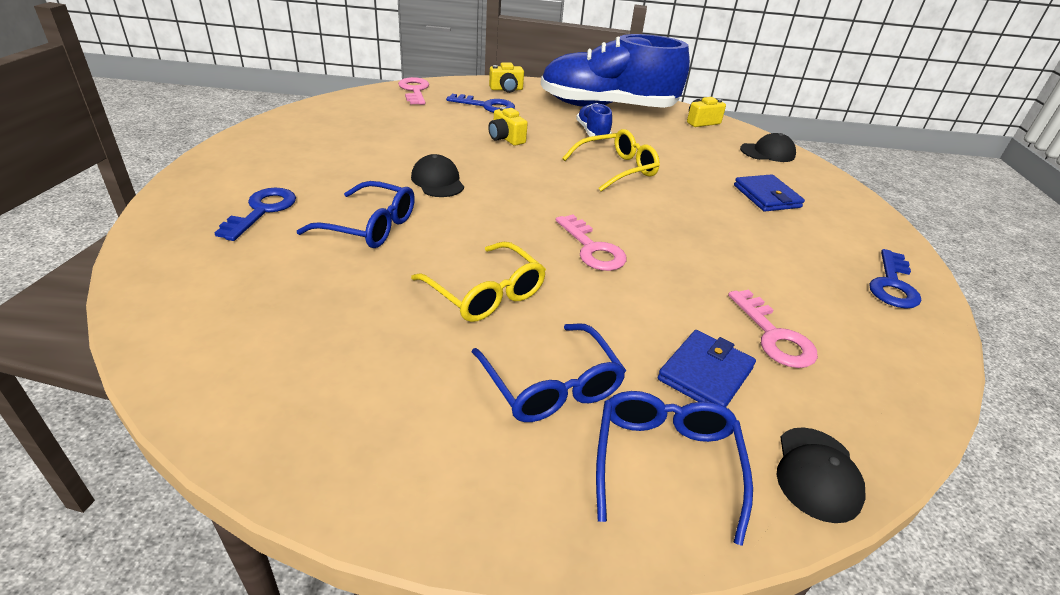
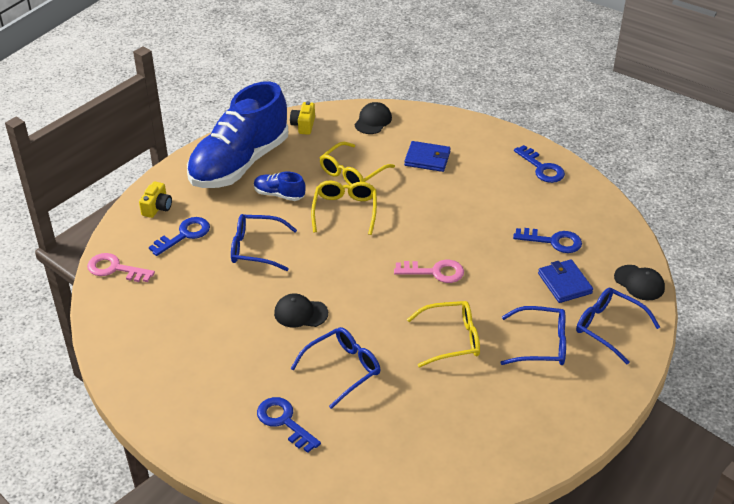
camera: 55 degrees left, 5 degrees up
(506, 138) = (255, 248): yellow camera -> blue glasses
(676, 159) = (352, 173): none -> yellow glasses
(774, 336) = (553, 241): pink key -> blue key

